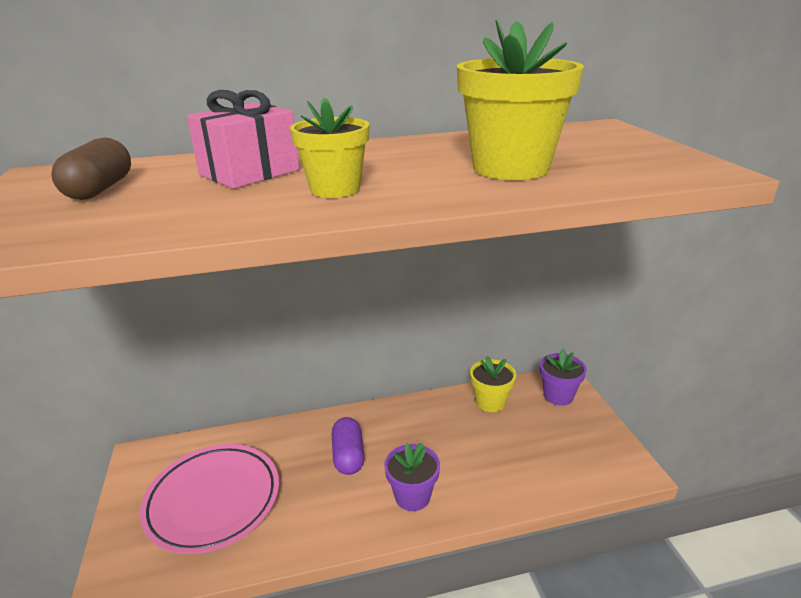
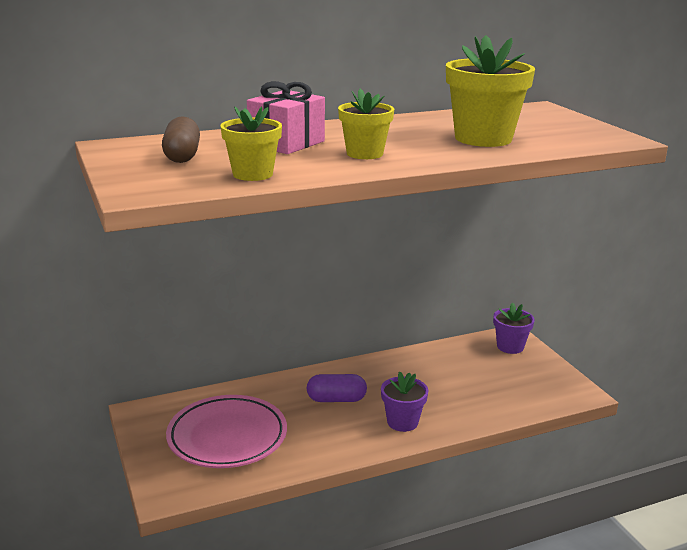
camera: 10 degrees left, 5 degrees down
(348, 456) = (336, 399): purple capsule -> purple capsule turned 75 degrees counterclockwise
(490, 402) = (451, 354): yellow flower pot -> yellow flower pot (252, 174)

